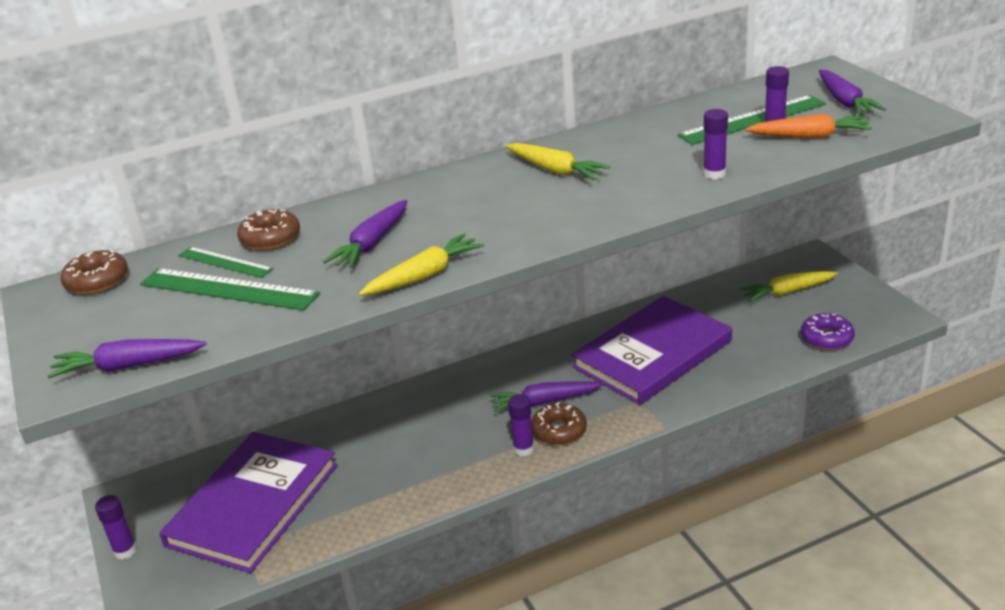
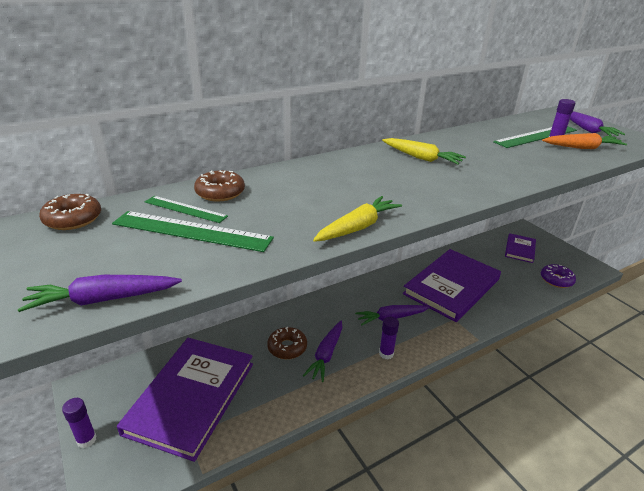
camera: 10 degrees left, 0 degrees up
(372, 243) = (305, 200): purple carrot -> purple carrot (326, 354)
(559, 431) = (407, 340): brown donut -> brown donut (287, 347)
(714, 174) = (536, 166): purple glue stick -> none
(788, 292) = (520, 249): yellow carrot -> purple book

